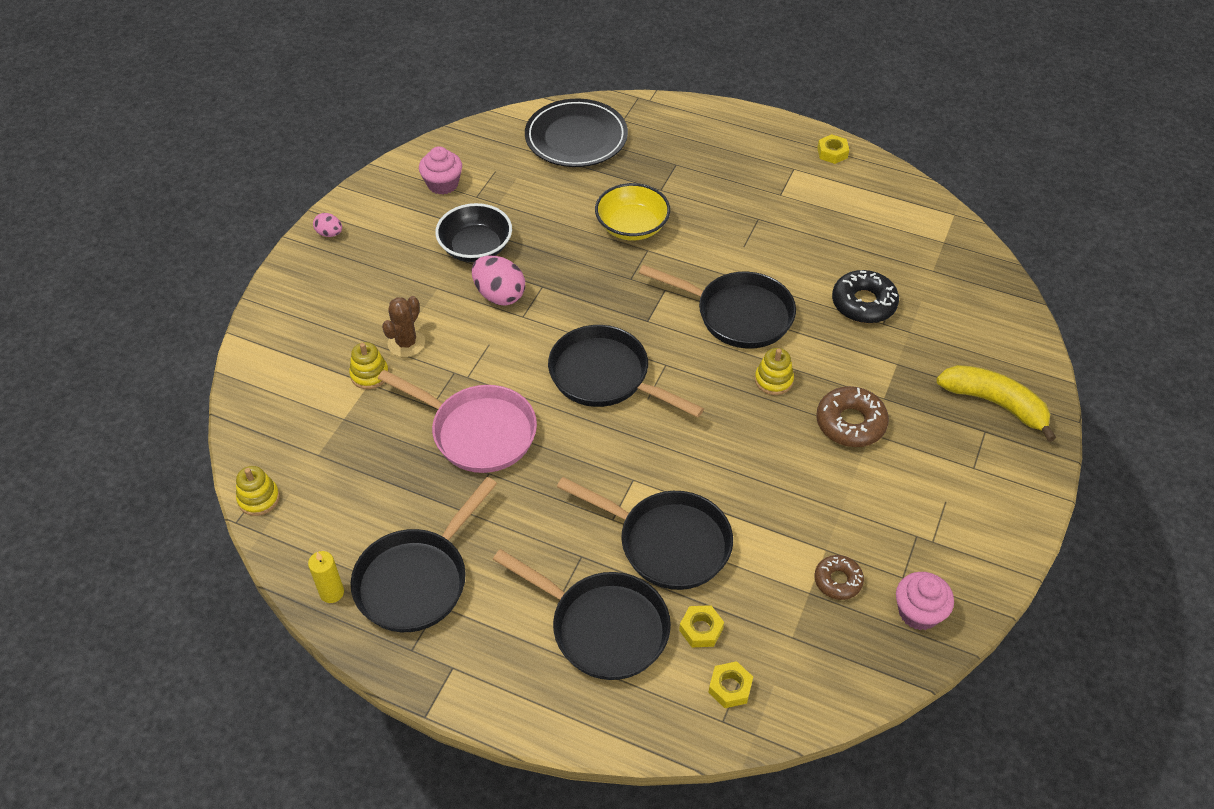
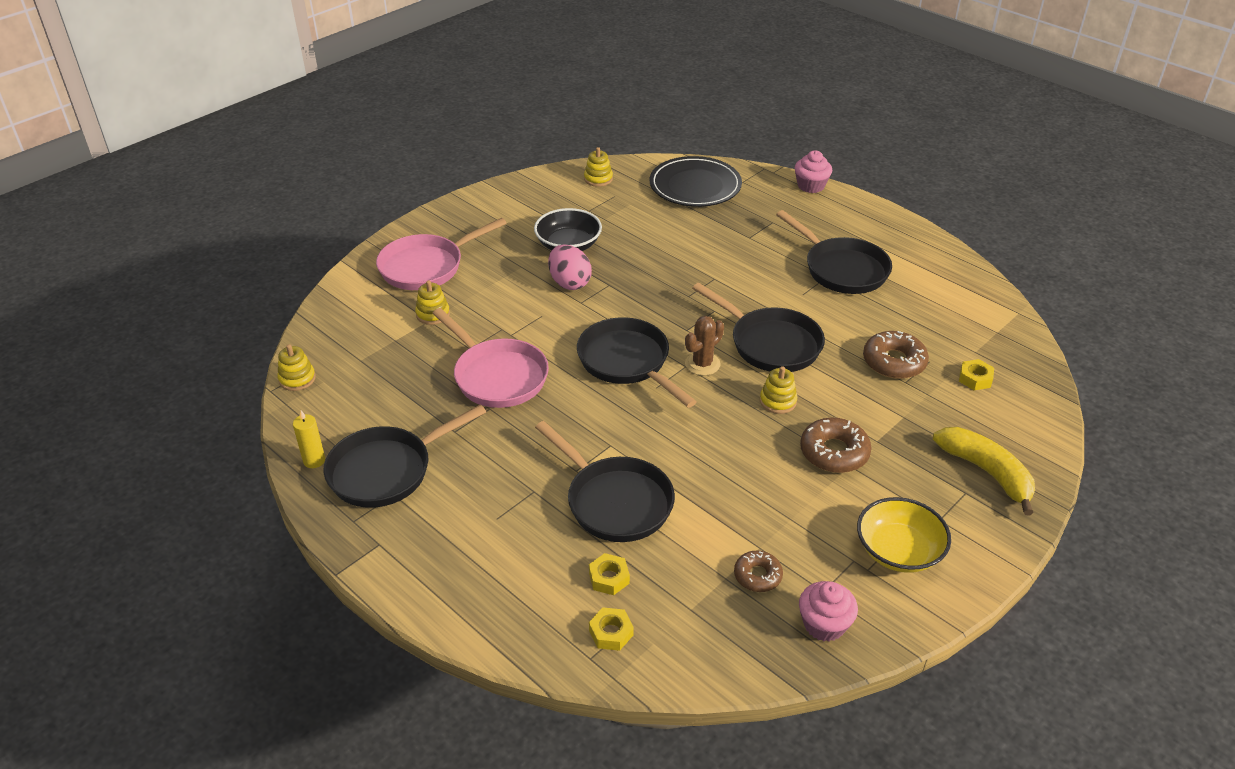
camera: 20 degrees right, 10 degrees down
(329, 233) = (457, 211): pink egg -> none
(332, 315) = (427, 266): none -> pink pan
(406, 343) = (474, 299): brown cactus -> brown cactus (702, 364)
(443, 184) = (566, 196): pink cupcake -> pink cupcake (811, 186)
(467, 153) = (598, 179): none -> yellow stacking toy
(602, 627) = (522, 550): black pan -> black pan (841, 269)
(632, 226) = (709, 258): yellow bowl -> yellow bowl (898, 551)
(832, 153) = (921, 242): yellow nut -> yellow nut (975, 379)
(863, 303) = (894, 362): black donut -> brown donut

